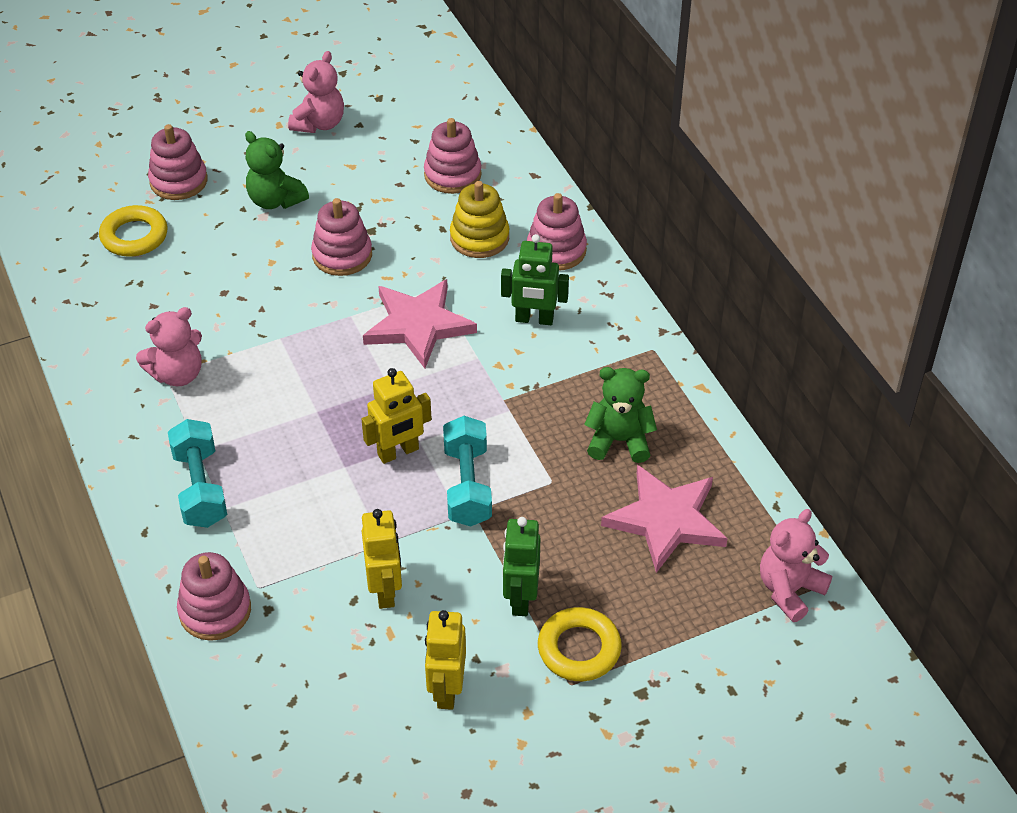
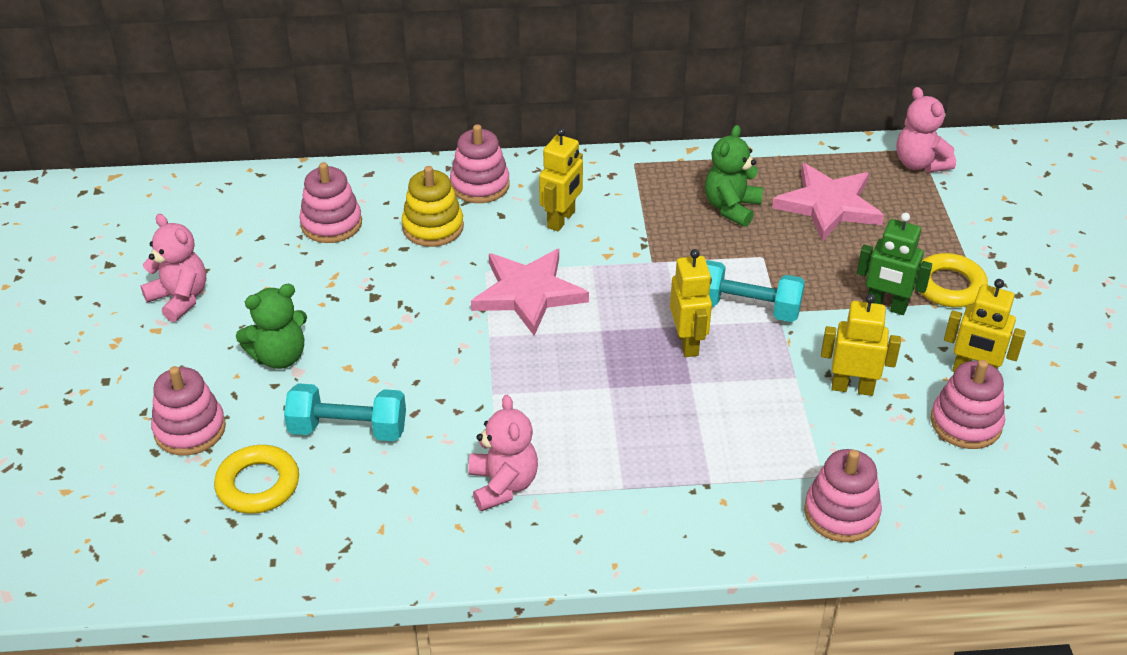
camera: 70 degrees left, 5 degrees down
(200, 488) = (675, 495): turquoise dumbbell -> turquoise dumbbell (348, 429)
(342, 255) = (397, 324): pink stacking toy -> pink stacking toy (965, 423)
(534, 319) = (561, 220): green robot -> yellow robot

